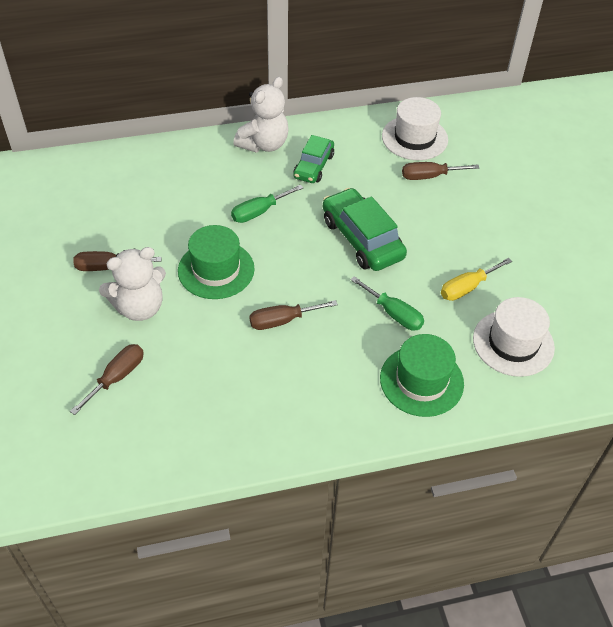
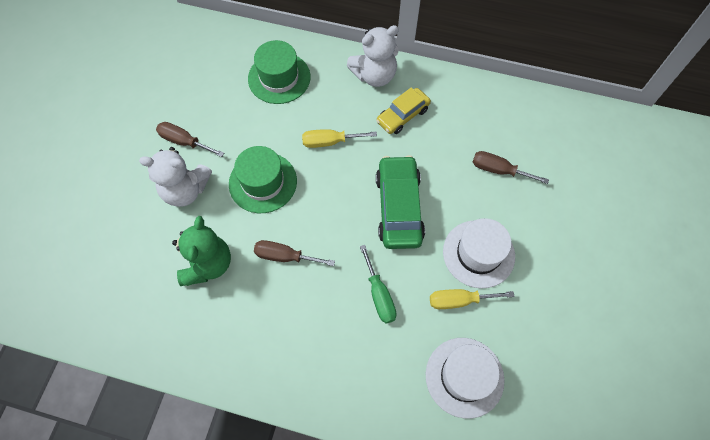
camera: 30 degrees right, 15 degrees up
(117, 377) = (133, 246): brown screwdriver -> none
(209, 360) = (208, 264): none -> green teddy bear
(259, 212) = (330, 142): green screwdriver -> yellow screwdriver
(313, 166) = (402, 115): green car -> yellow car
(414, 138) = (510, 123): white hat -> white hat (478, 254)
(421, 381) = (361, 372): green hat -> green hat (279, 78)

